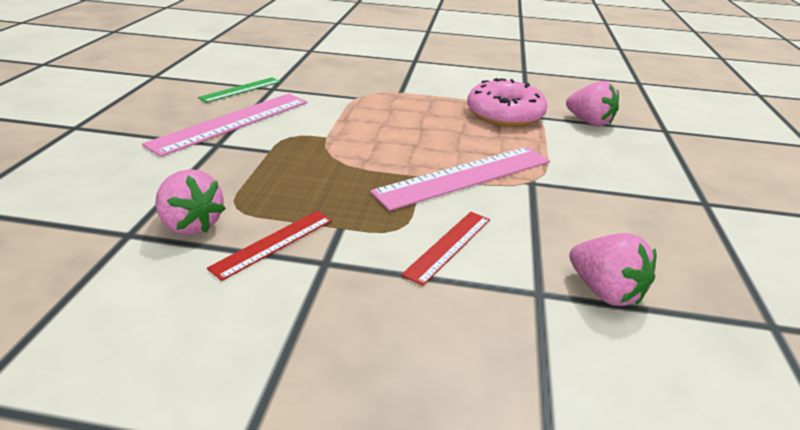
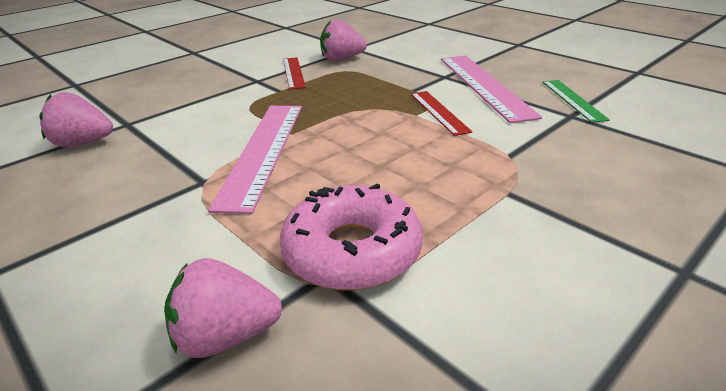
camera: 130 degrees right, 0 degrees up
(448, 246) = (206, 113): red ruler -> red ruler (439, 112)

